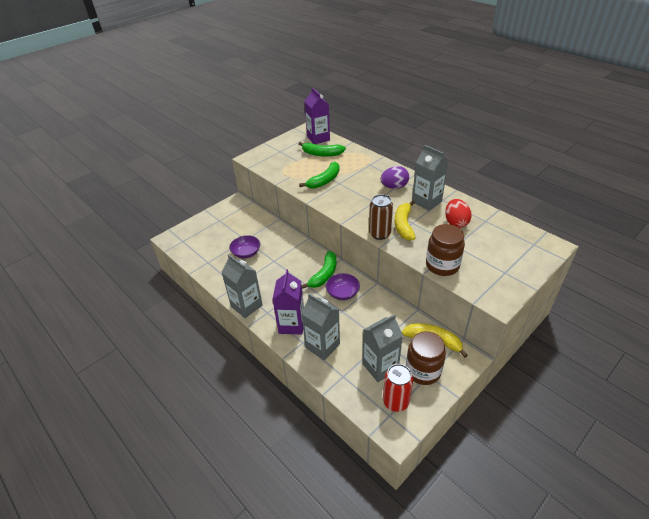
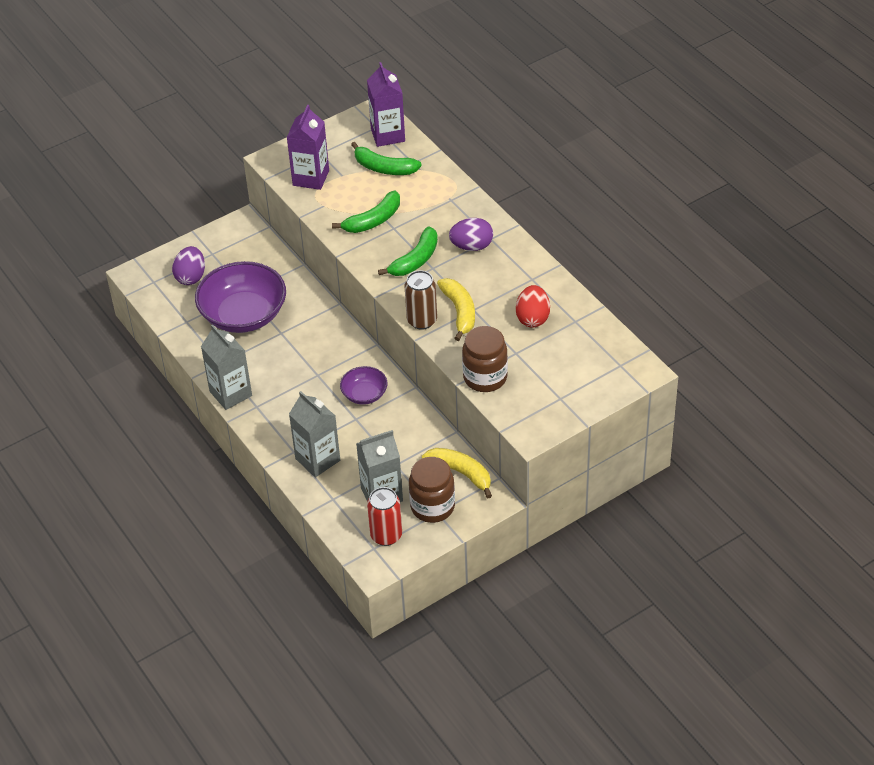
camera: 10 degrees right, 5 degrees up
(207, 235) = (191, 277): none -> purple egg
(246, 253) = (243, 314): purple bowl -> purple bowl, size x1.99
(291, 324) = (285, 427): purple carton -> purple carton (311, 178)
(324, 275) = (346, 364): green banana -> green banana (415, 260)
(403, 225) = (459, 312): yellow banana -> yellow banana turned 150 degrees clockwise
(426, 201) = (507, 278): grey carton -> none

